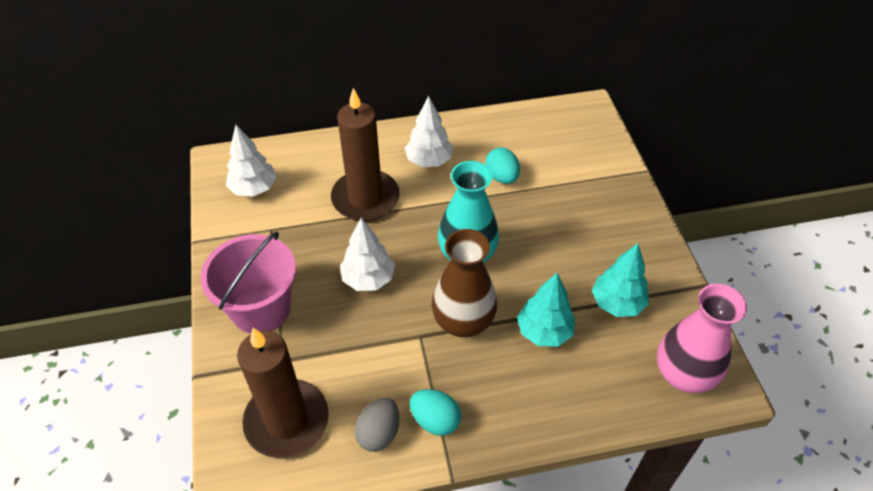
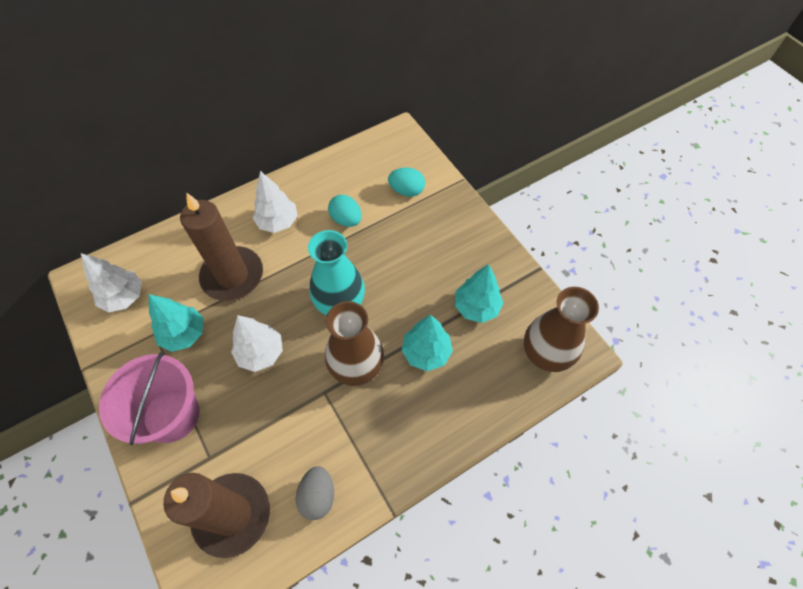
camera: 20 degrees left, 10 degrees up
(299, 239) = (184, 334): none -> turquoise tree
(435, 420) = (362, 466): turquoise egg -> turquoise egg (406, 190)
(683, 375) = (546, 353): pink vase -> brown vase

